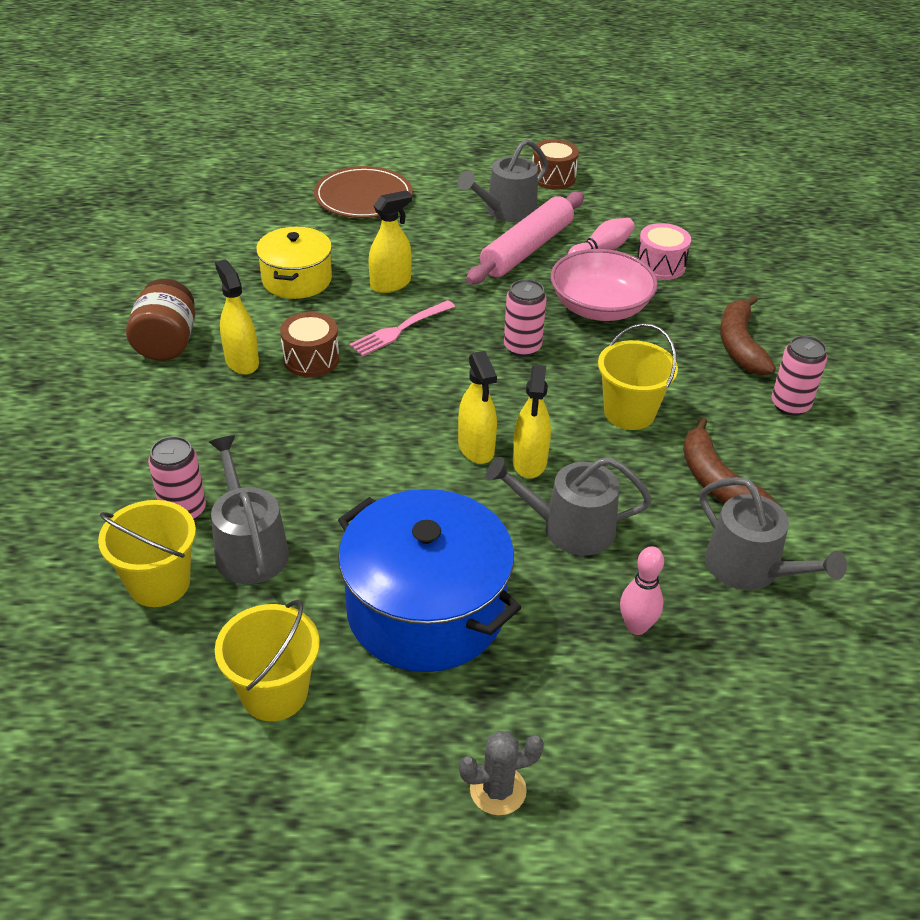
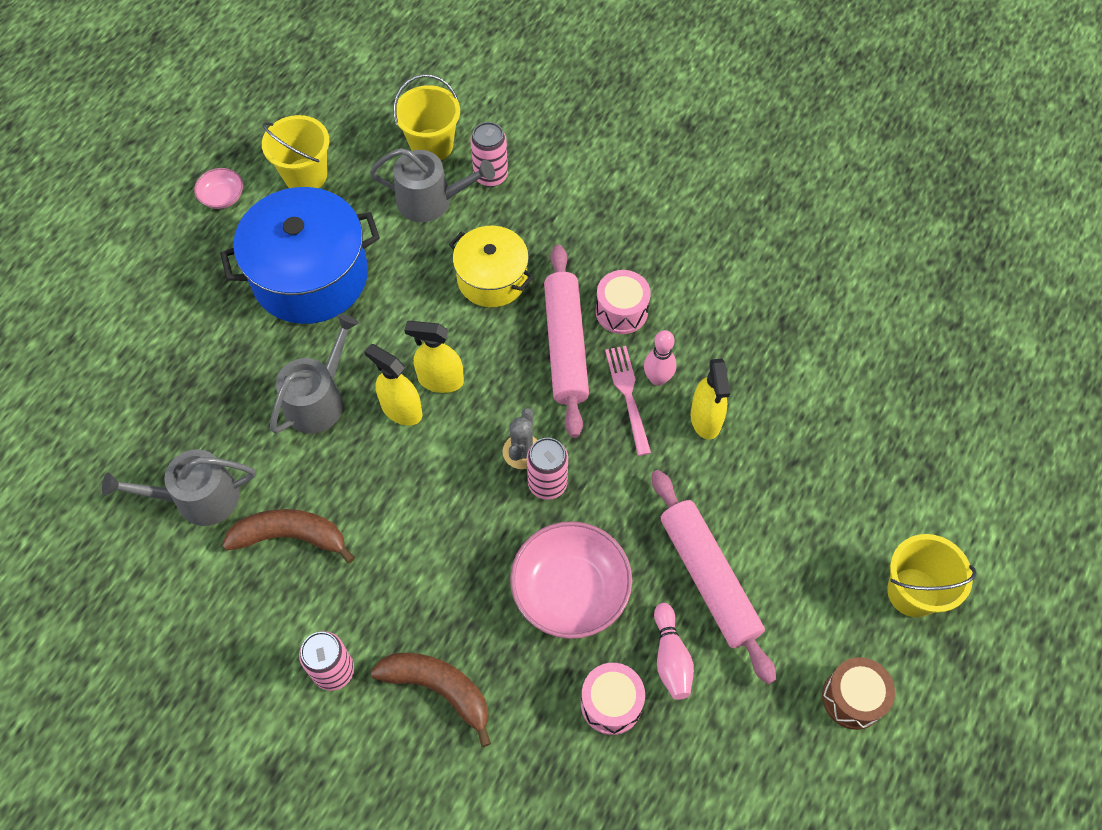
camera: 120 degrees right, 20 degrees up
(166, 343) = (699, 219): brown jar -> none
(242, 361) = (645, 262): yellow spray bottle -> none
(297, 280) = (751, 344): yellow pot -> yellow pot (492, 278)
(311, 359) = (621, 311): brown drum -> pink drum
(363, 197) = (888, 465): brown plate -> none
(363, 772) = (222, 197): none -> pink bowl
(375, 381) = (566, 346): none -> pink rolling pin
(498, 790) = (162, 254): grey cactus -> grey cactus (522, 451)
(506, 211) = (796, 600): grey watering can -> none
(629, 413) = (410, 521): yellow bucket -> yellow bucket (913, 592)
(636, 626) = (208, 390): pink bowling pin -> pink bowling pin (657, 378)

